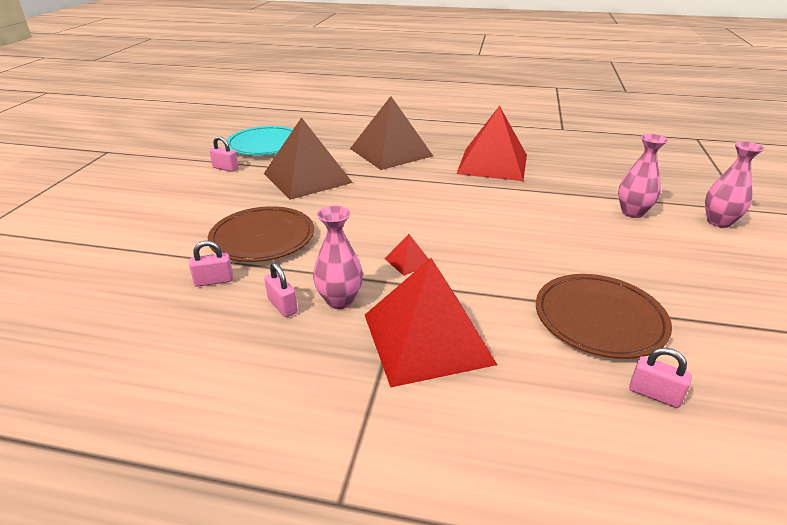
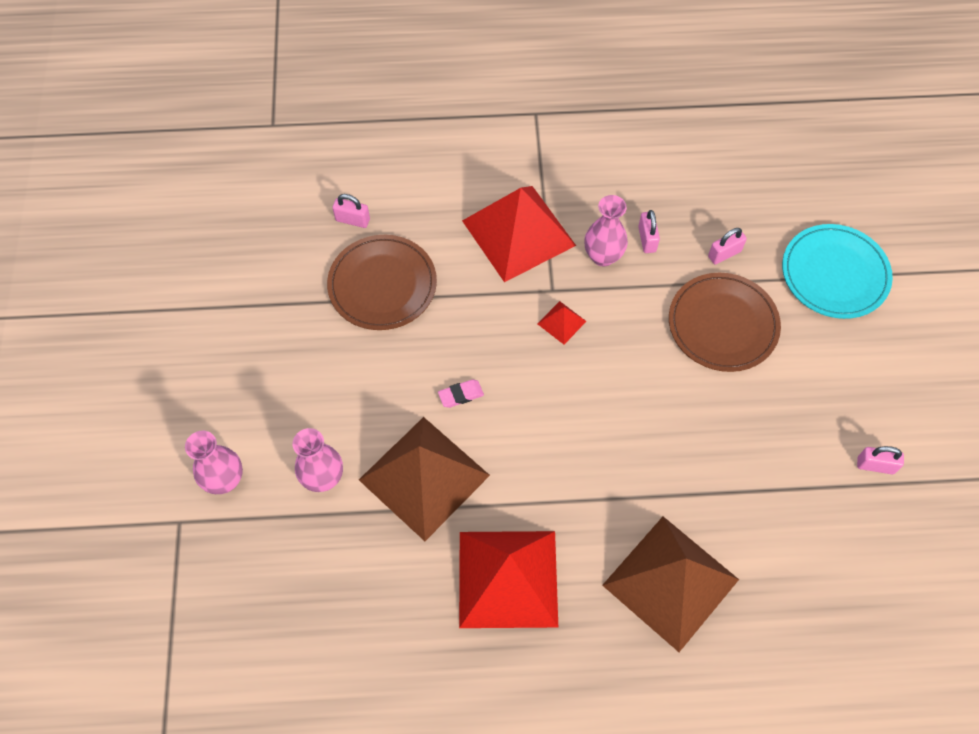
camera: 165 degrees right, 30 degrees up
(265, 144) = (875, 559): turquoise plate -> turquoise plate (834, 274)
(282, 306) = (647, 239): pink padlock -> pink padlock turned 45 degrees clockwise
(307, 178) = (749, 466): brown pyramid -> brown pyramid (424, 477)
(515, 234) = (461, 395): none -> pink eraser

